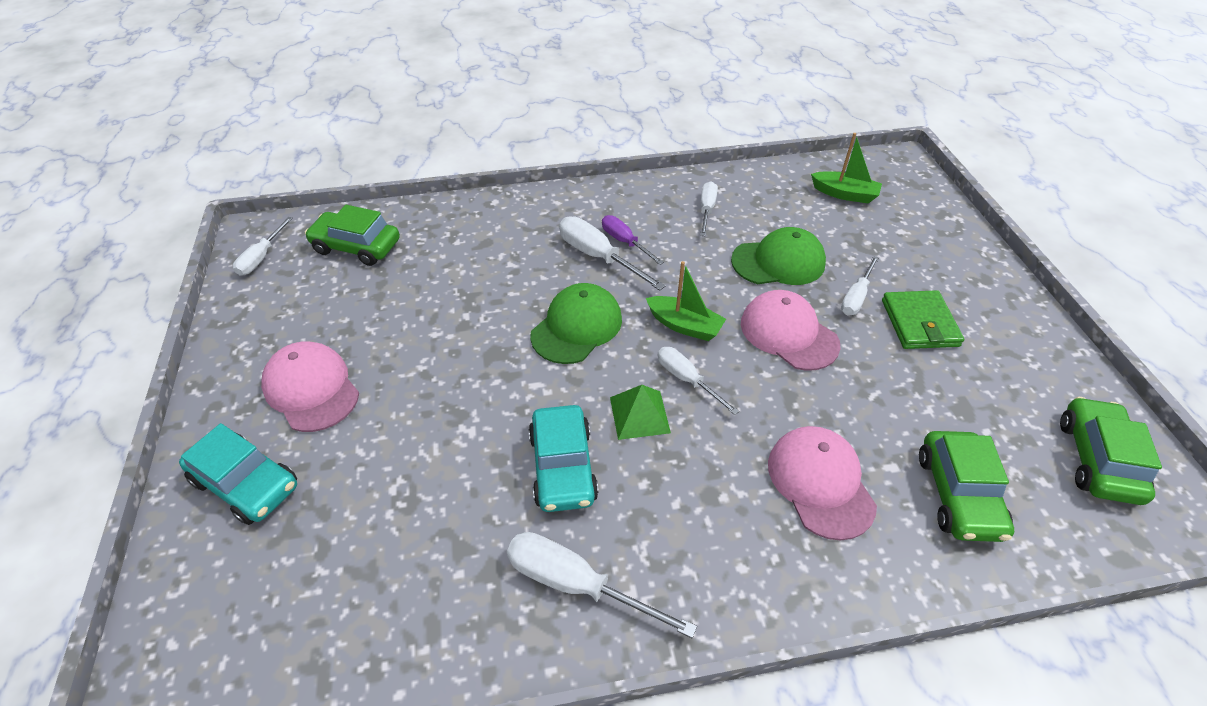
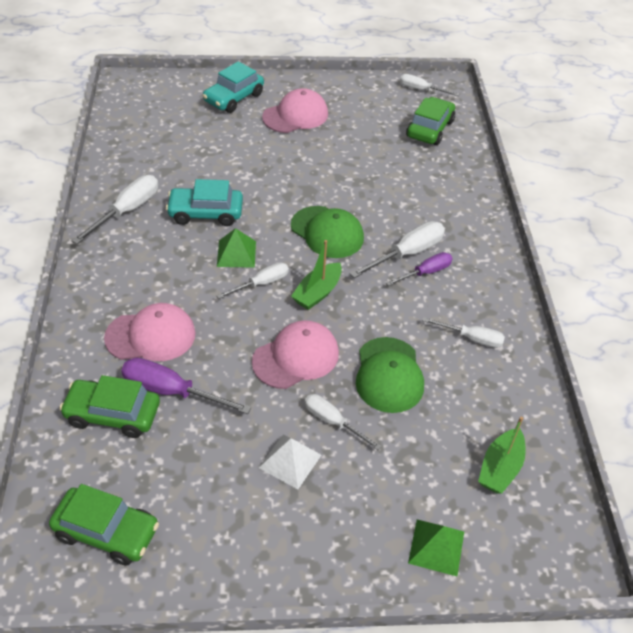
camera: 95 degrees right, 0 degrees up
(893, 440) = (171, 391): none -> purple screwdriver
(919, 323) = (290, 461): green wallet -> white pyramid
(941, 226) = (436, 547): none -> green pyramid

